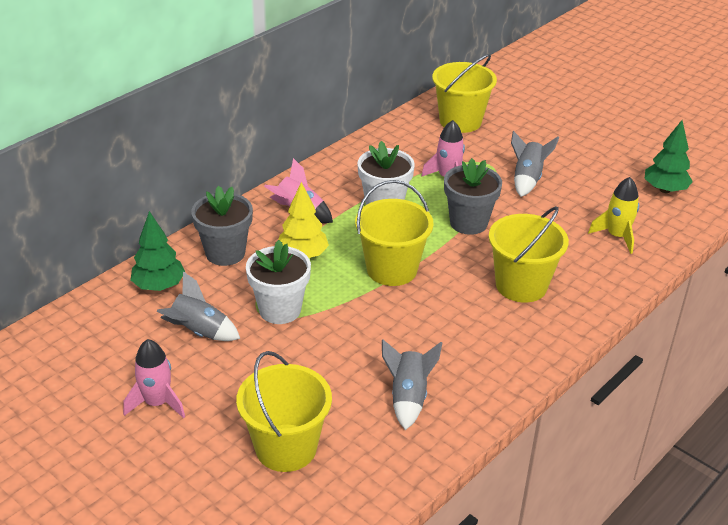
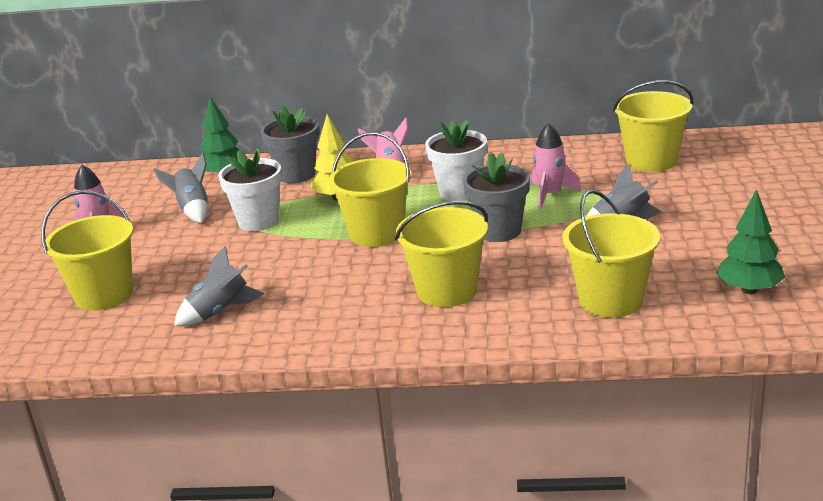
camera: 55 degrees right, 10 degrees down
(616, 236) = (611, 300): yellow rocket -> yellow bucket

